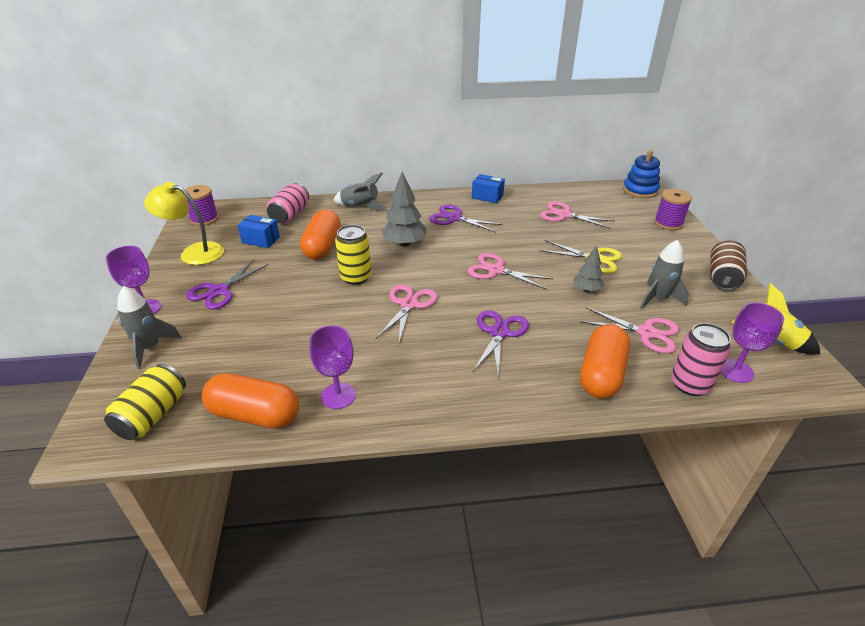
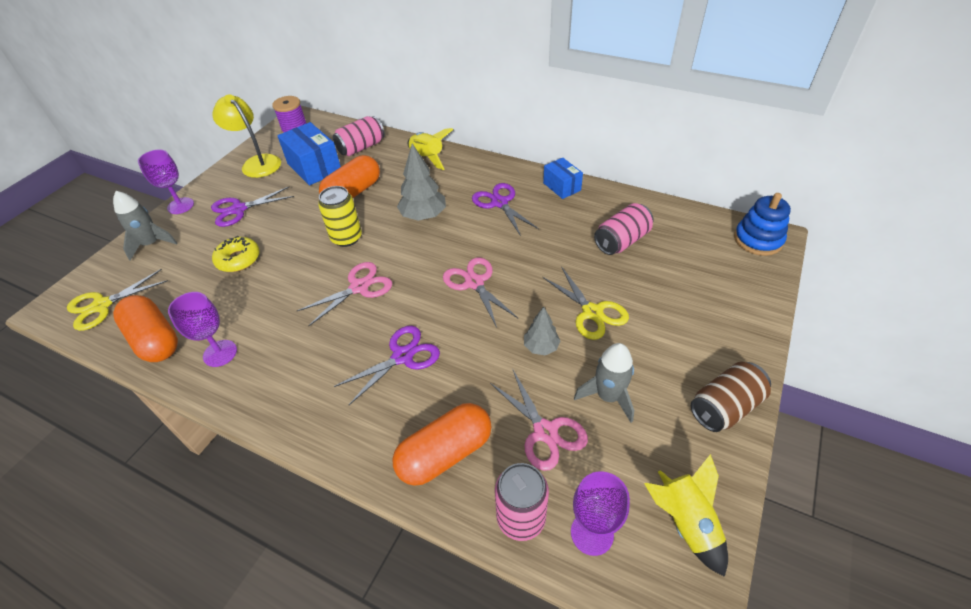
camera: 35 degrees right, 10 degrees up
(153, 415) = (102, 305): yellow can -> yellow scissors
(261, 240) = (314, 167): blue box -> blue box, size x1.65
(268, 326) = (238, 259): none -> yellow donut
(360, 206) = (428, 158): grey rocket -> yellow rocket
(564, 215) = (621, 241): pink scissors -> pink can
(668, 223) = (741, 301): purple spool -> none

